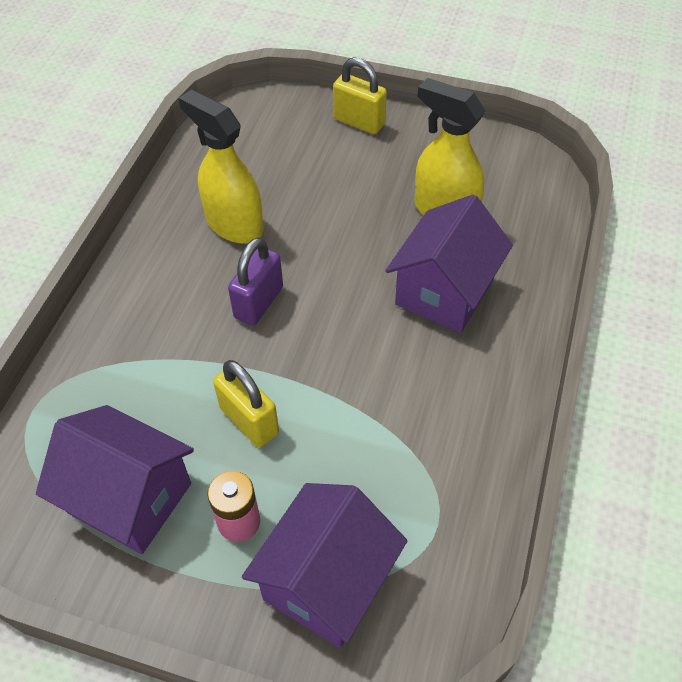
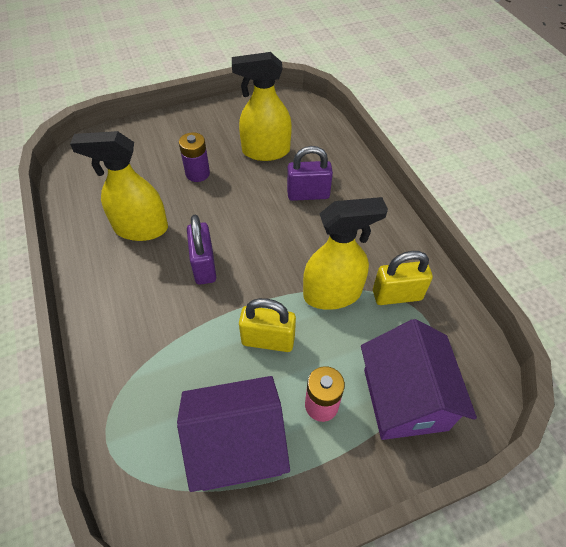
camera: 40 degrees left, 0 degrees up
(344, 196) = (197, 173): none -> purple battery
(359, 122) = (165, 127): yellow padlock -> yellow padlock (397, 295)
(361, 420) = (333, 294): none -> yellow spray bottle
(444, 291) = (308, 194): purple house -> purple padlock

